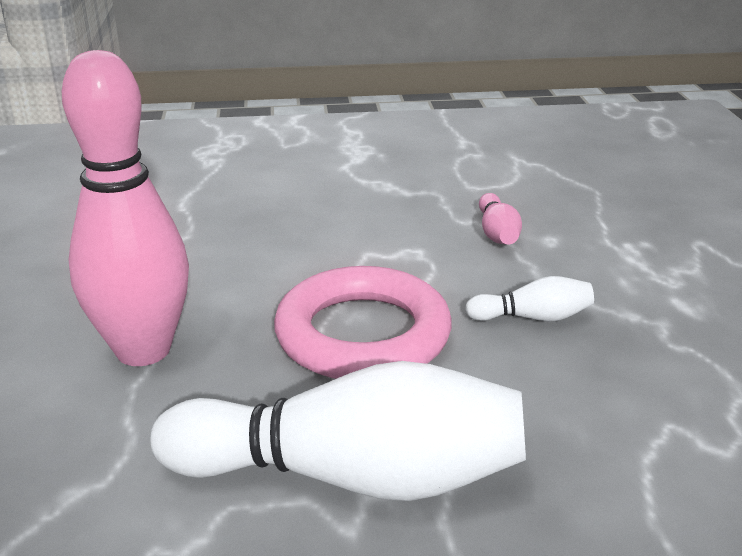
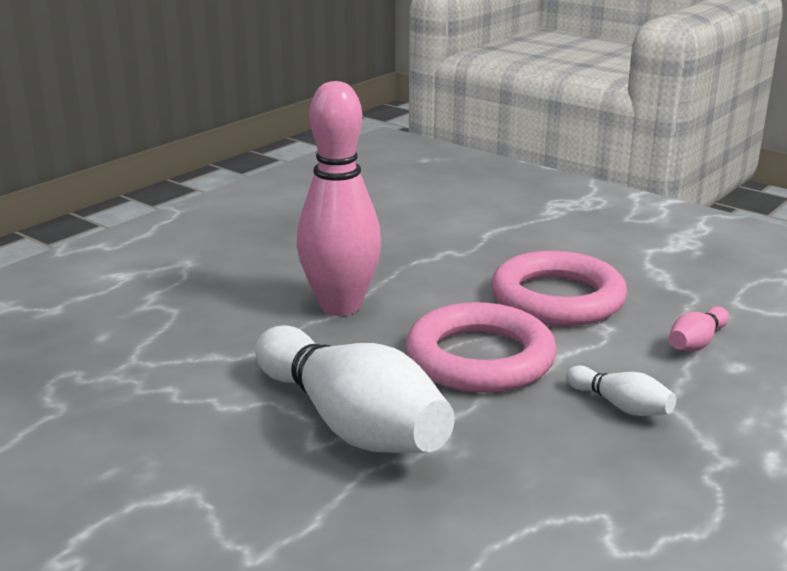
camera: 45 degrees right, 5 degrees down
(339, 243) = (557, 298): none -> pink ring

